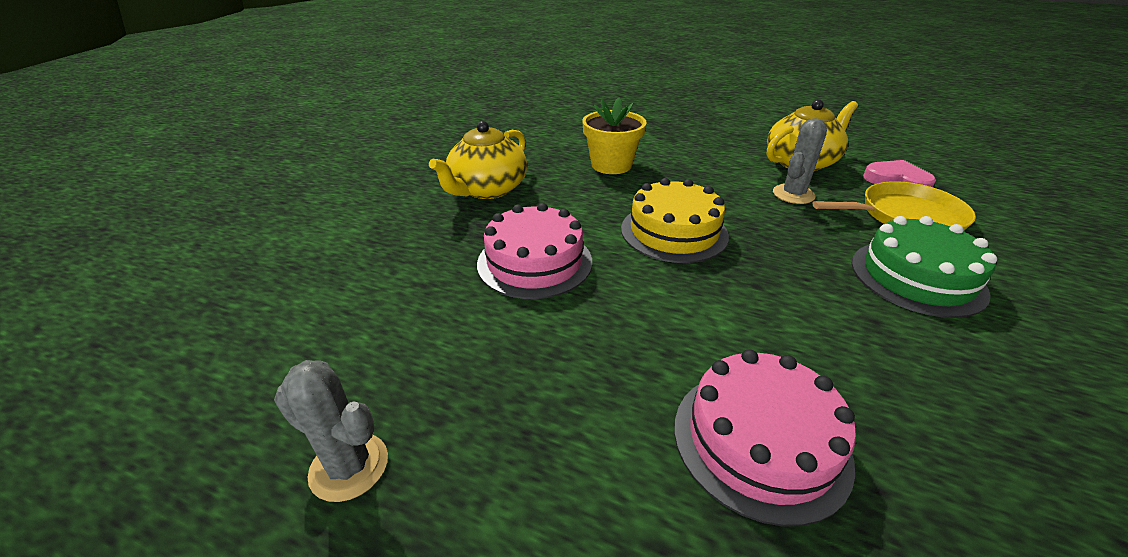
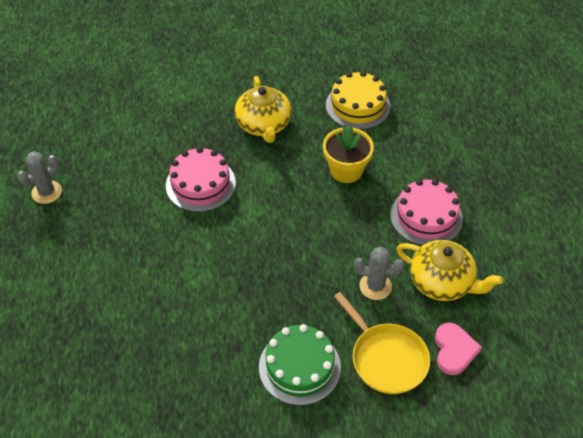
camera: 60 degrees right, 15 degrees up
(349, 466) = (46, 192): grey cactus -> grey cactus turned 45 degrees clockwise
(487, 189) = (263, 125): yellow teapot -> yellow teapot turned 105 degrees counterclockwise
(674, 232) = (274, 234): yellow cake -> yellow cake (357, 106)
(760, 441) = (122, 312): pink cake -> pink cake (426, 216)

